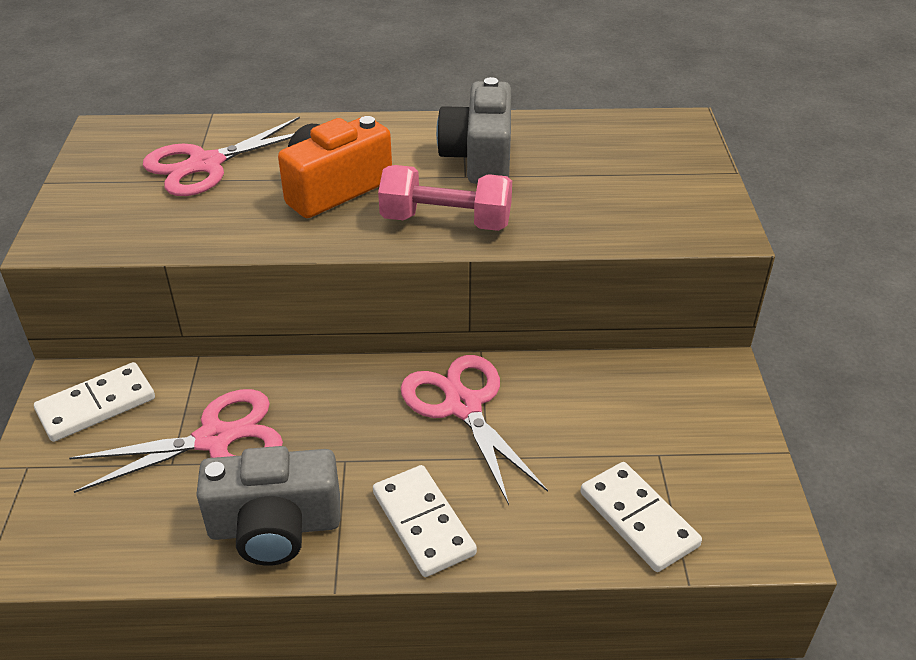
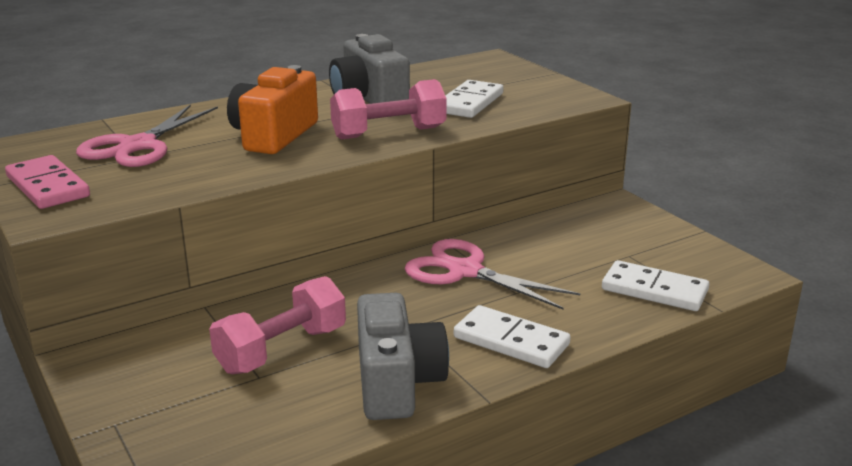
camera: 30 degrees left, 15 degrees down
(88, 199) = (47, 186): none -> pink domino
(96, 405) = (140, 364): white domino -> white domino (470, 103)
(215, 439) = (282, 350): pink scissors -> pink dumbbell
(275, 527) = (397, 382): grey camera -> grey camera turned 60 degrees counterclockwise

